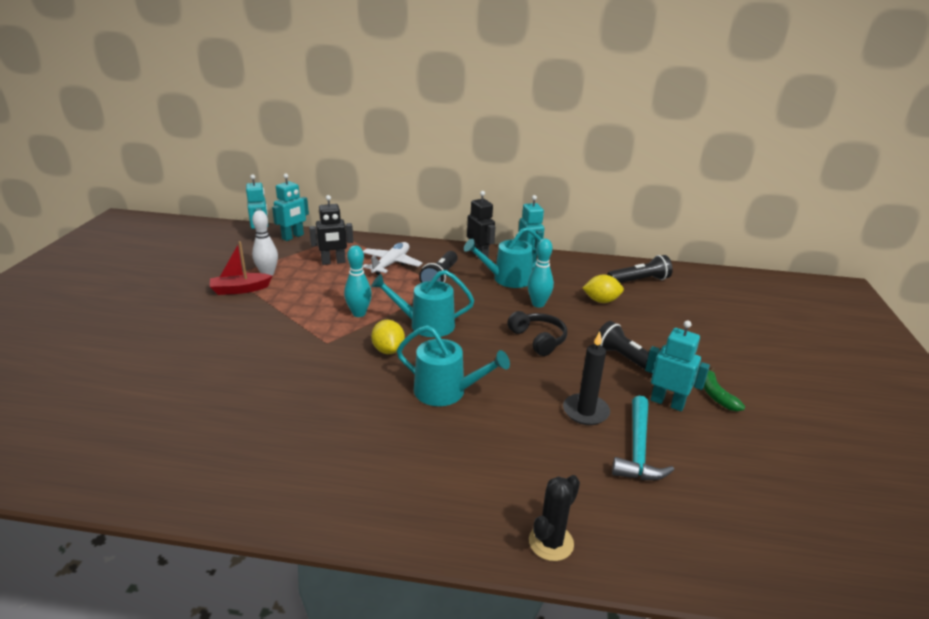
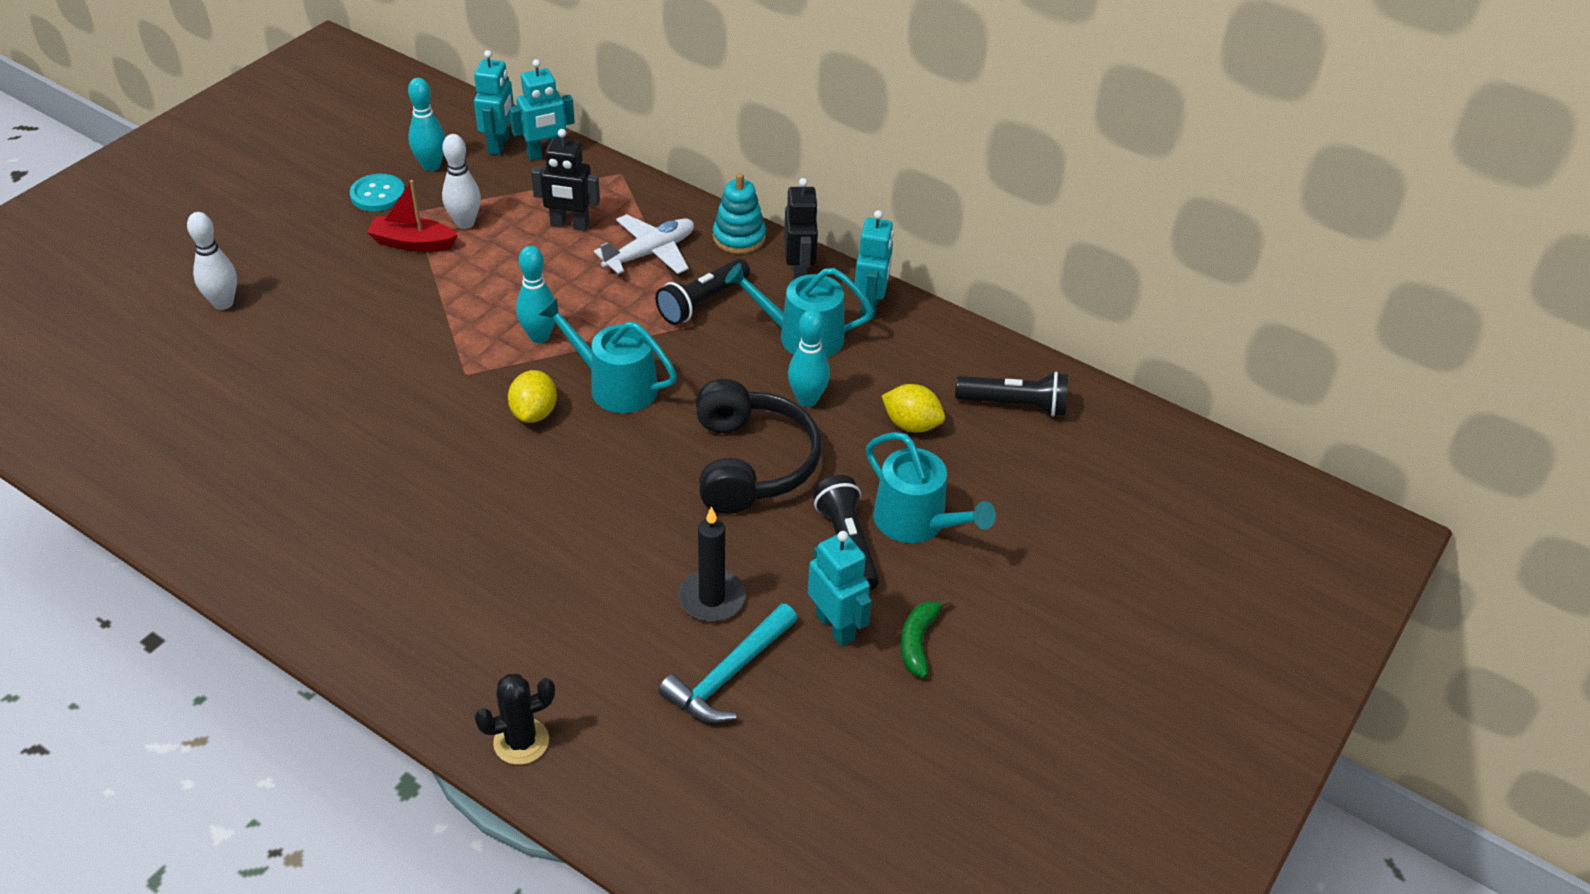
camera: 25 degrees right, 15 degrees up
(121, 348) = (223, 303): none -> white bowling pin
(199, 273) = (378, 194): none -> turquoise button
(225, 254) = (431, 166): none -> turquoise bowling pin
(433, 248) = (739, 237): none -> turquoise stacking toy
(446, 391) = (559, 504): turquoise watering can -> turquoise watering can (916, 522)
(538, 339) = (750, 463): black headphones -> black headphones, size x1.61

